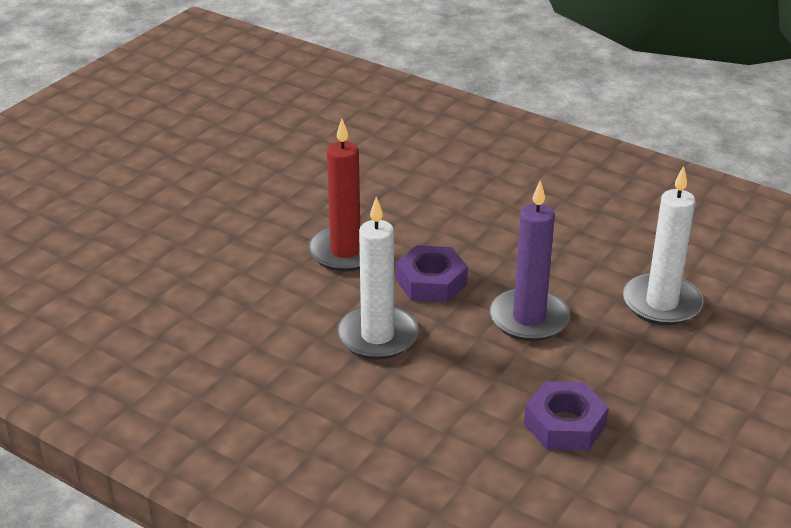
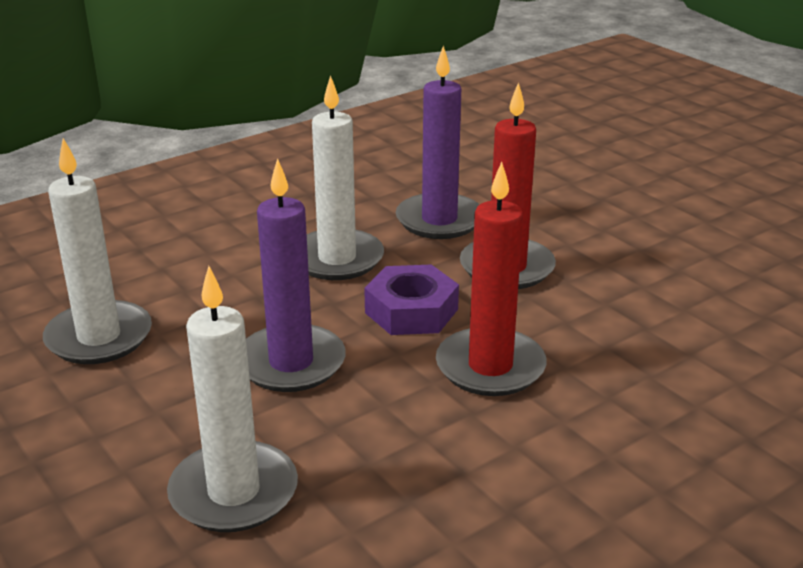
camera: 110 degrees right, 5 degrees down
(283, 298) = (439, 220): none -> purple candle
(476, 238) = (490, 367): none -> red candle
(565, 424) = (99, 337): purple nut -> white candle

